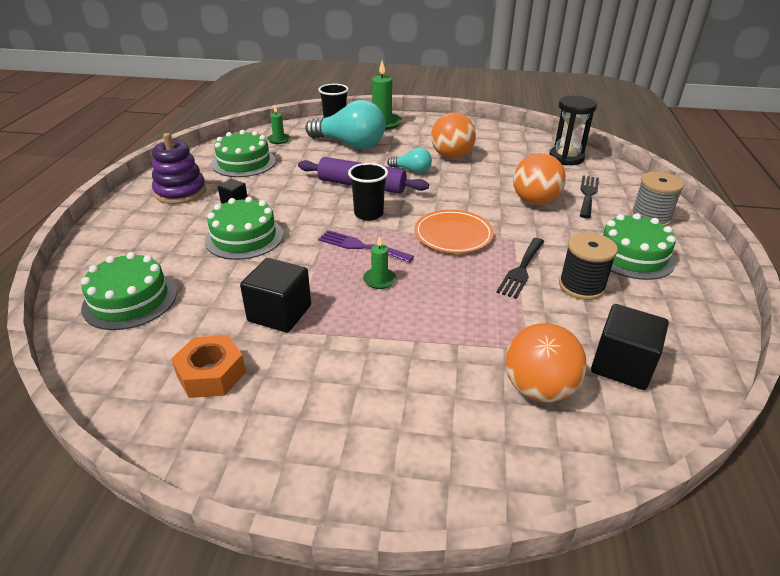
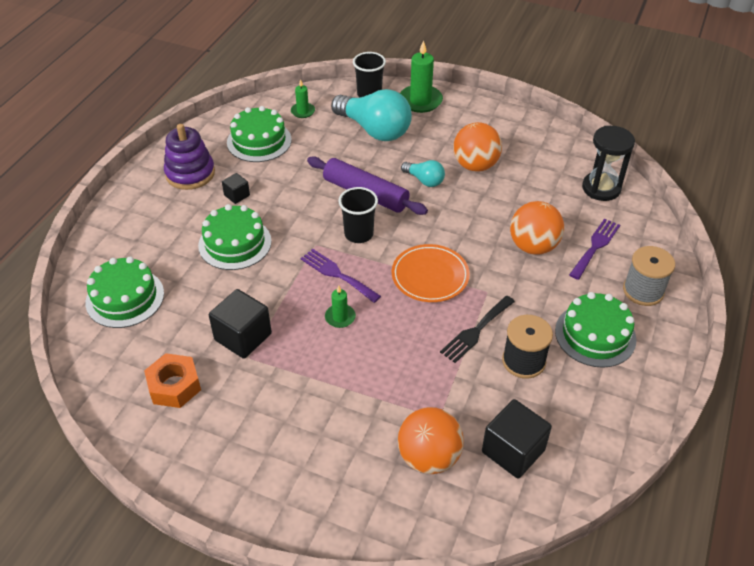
camera: 15 degrees right, 10 degrees up
(588, 194) = (595, 246): black fork -> purple fork

